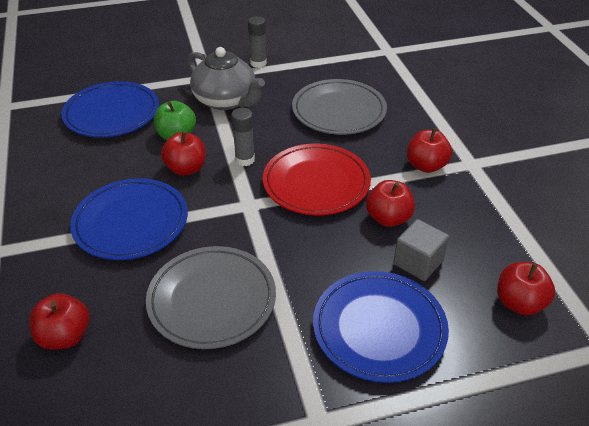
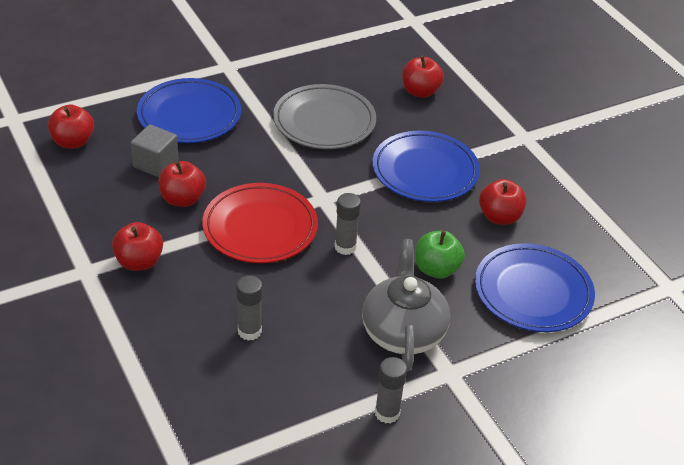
camera: 165 degrees right, 0 degrees up
(186, 169) = (403, 229): red apple -> red apple (499, 217)
(226, 100) = (403, 331): grey teapot -> grey teapot turned 60 degrees clockwise
(339, 111) = (249, 331): grey plate -> grey glue stick

